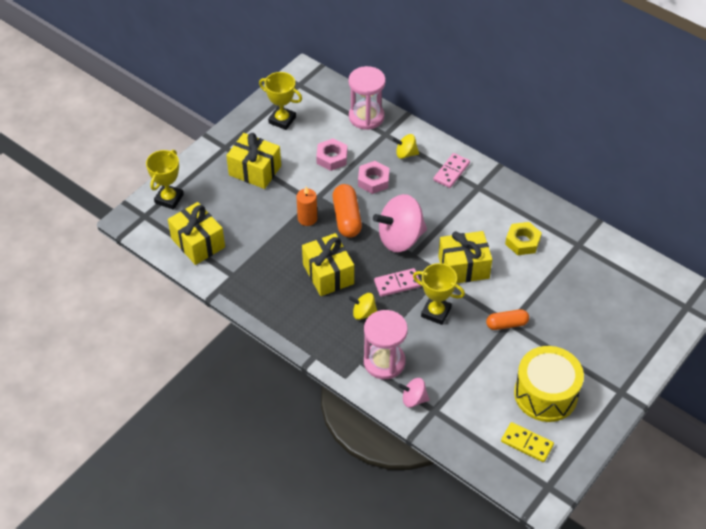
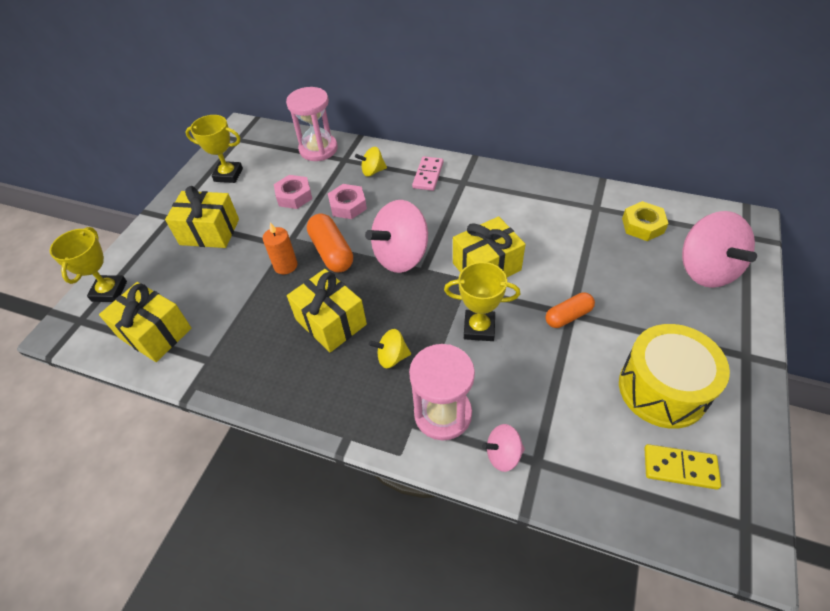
camera: 15 degrees left, 0 degrees up
(397, 284) = (419, 308): pink domino -> none
(522, 242) = (536, 221): yellow nut -> yellow nut (642, 225)
(634, 323) = (706, 270): none -> pink spinning top

